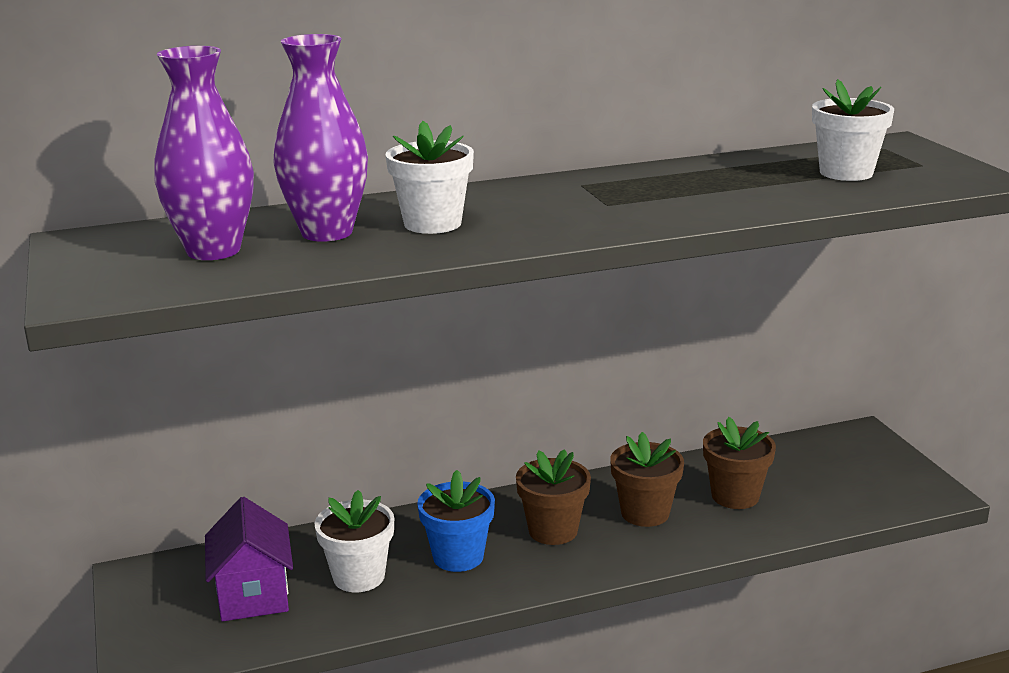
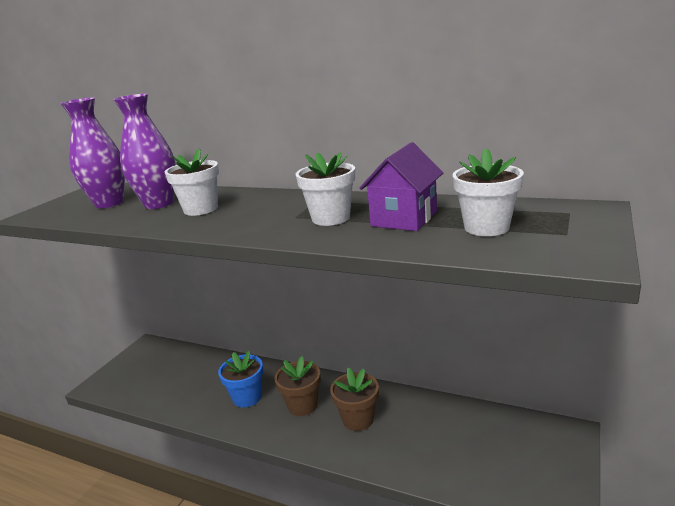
camera: 45 degrees right, 0 degrees up
(253, 595) = (161, 375): purple house -> purple house (404, 219)
(359, 576) = (201, 386): white flower pot -> white flower pot (331, 218)
(735, 496) = (420, 435): brown flower pot -> none

